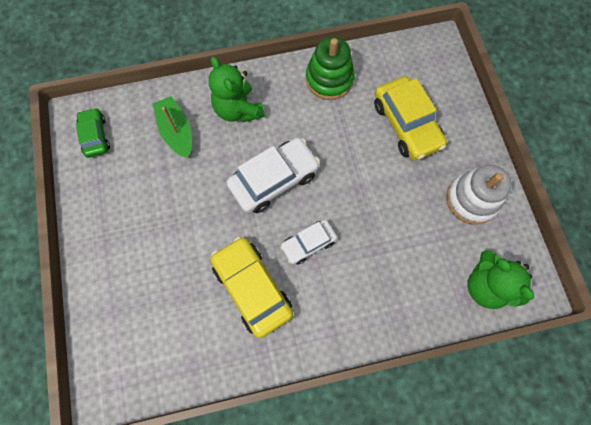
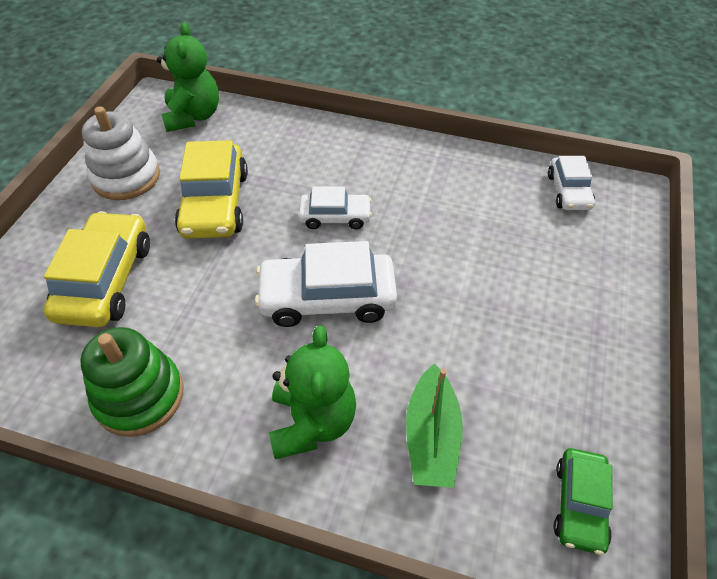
camera: 150 degrees left, 20 degrees down
(152, 366) = (568, 191): none -> white car
(252, 288) = (426, 206): yellow car -> yellow car (215, 203)

